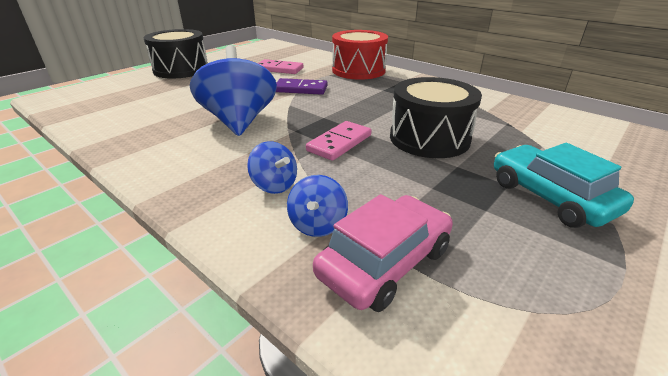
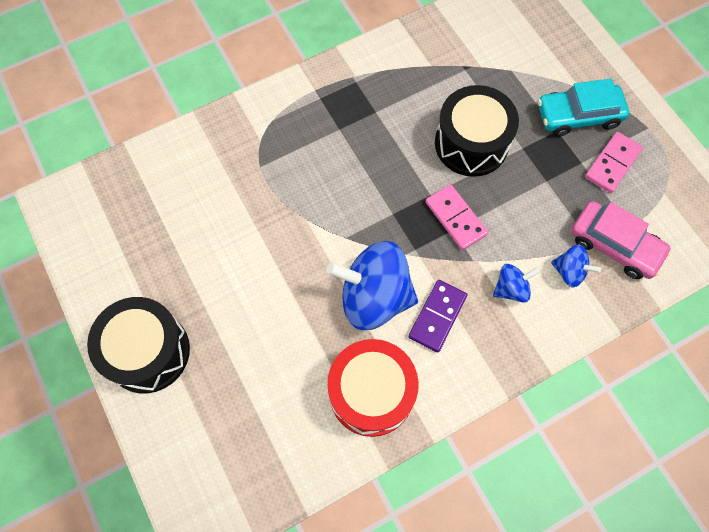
camera: 70 degrees left, 35 degrees up
(279, 69) = (209, 219): pink domino -> pink domino (612, 164)
(301, 89) = (301, 213): purple domino -> purple domino (437, 316)
(358, 70) = (260, 127): red drum -> red drum (371, 393)
(385, 262) = (614, 245): pink car -> pink car turned 150 degrees clockwise

